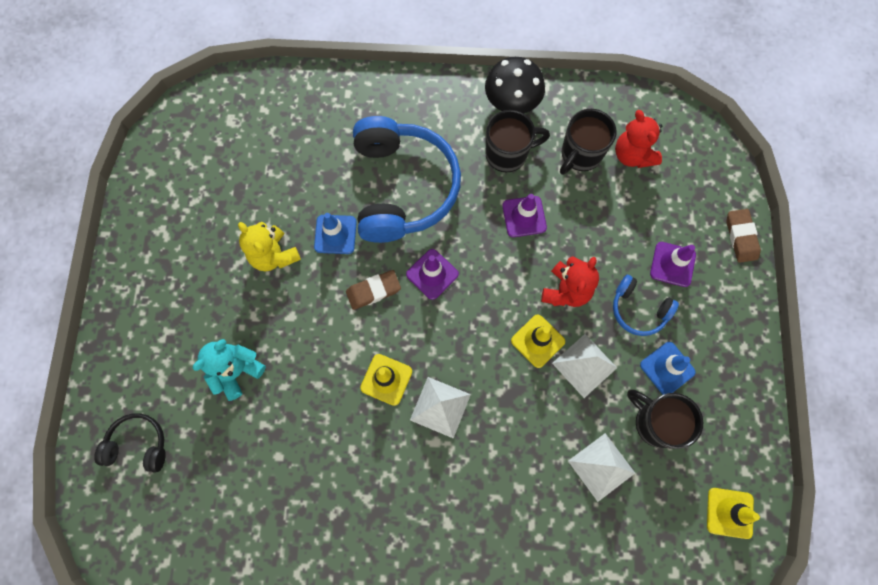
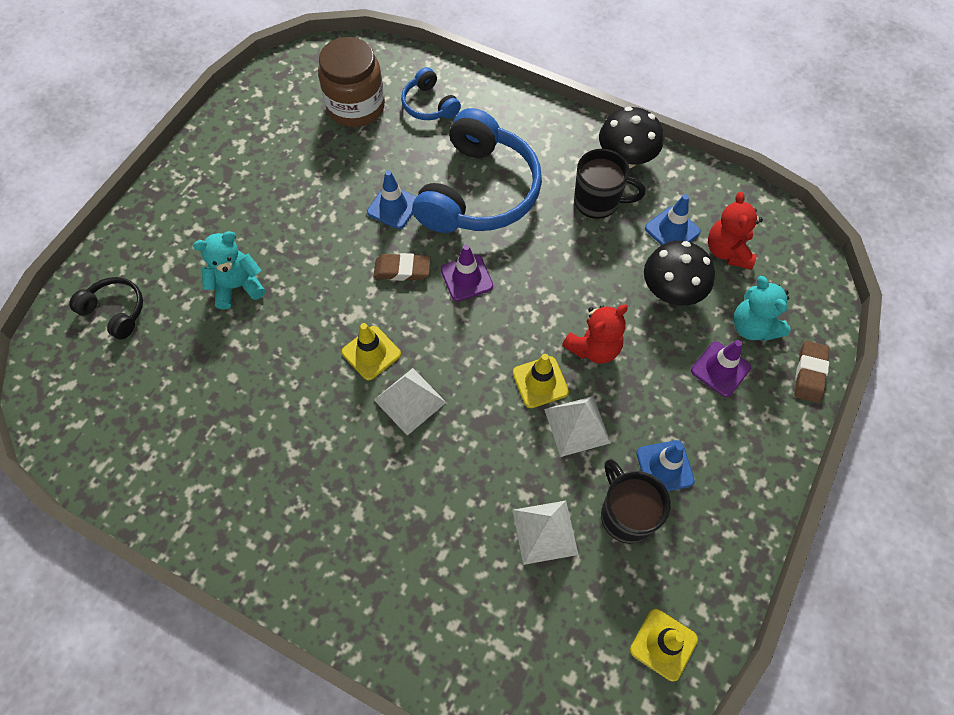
camera: 25 degrees right, 10 degrees down
(250, 149) = (356, 106): none -> brown jar
(274, 255) = (327, 202): yellow teddy bear -> none
(524, 216) = (585, 263): purple traffic cone -> none
(580, 155) = (672, 230): black mug -> blue traffic cone
(604, 212) = (671, 291): none -> black mushroom
(638, 310) = (661, 397): blue headphones -> blue headphones (429, 105)
(681, 215) = (753, 327): none -> turquoise teddy bear

